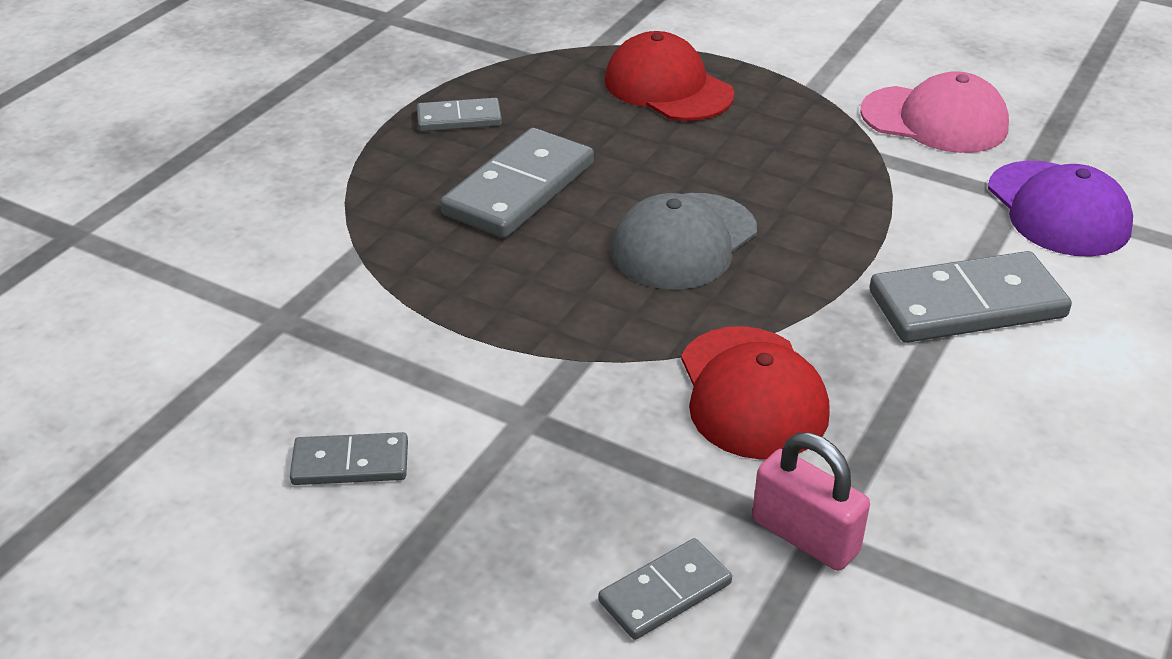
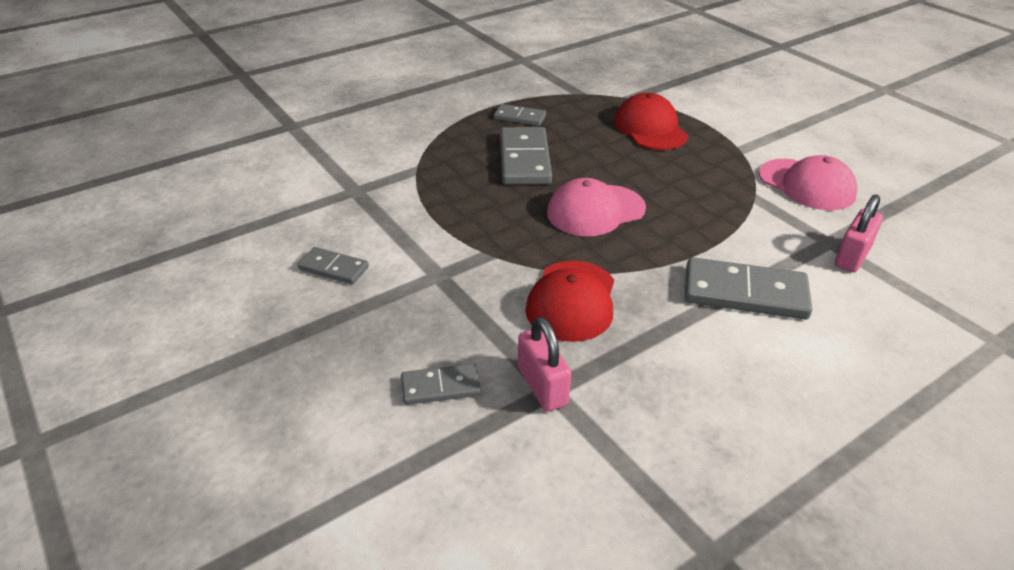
camera: 25 degrees right, 0 degrees up
(519, 189) = (524, 160): grey domino -> grey domino turned 60 degrees counterclockwise
(684, 242) = (595, 211): grey cap -> pink cap
(1058, 209) = (852, 256): purple cap -> pink padlock

